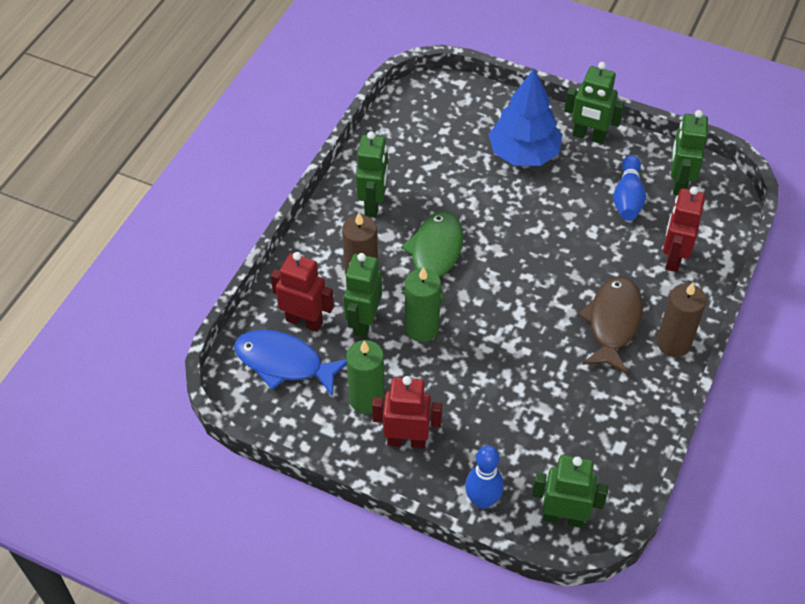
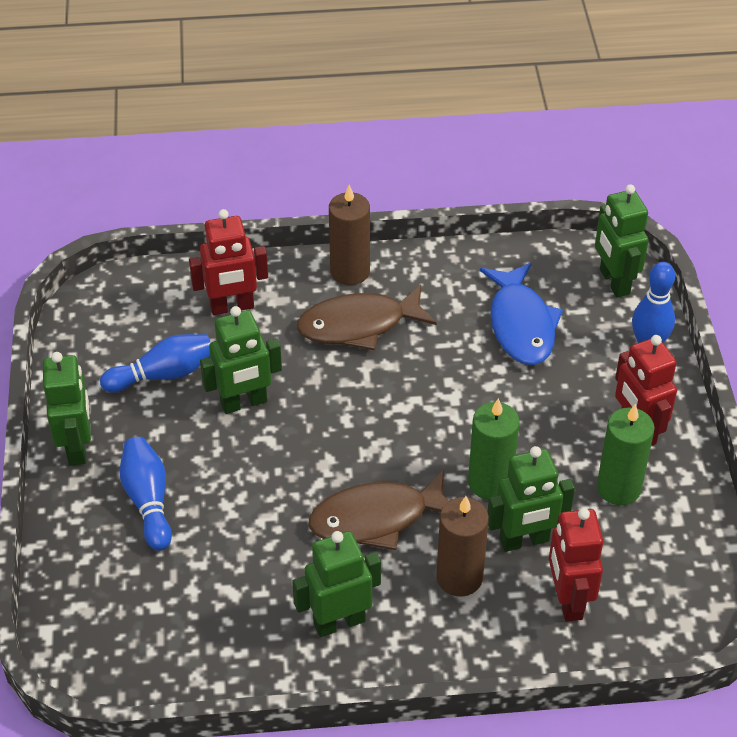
camera: 120 degrees left, 5 degrees down
(284, 363) = (638, 589): blue fish -> blue fish (521, 324)
(434, 255) = (376, 518): green fish -> brown fish
(523, 154) = (148, 501): blue tree -> blue bowling pin
(678, 183) = (111, 338): green robot -> green robot (244, 403)

